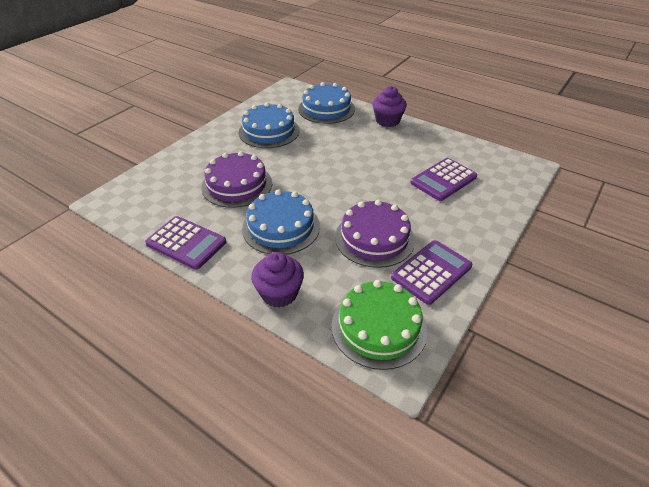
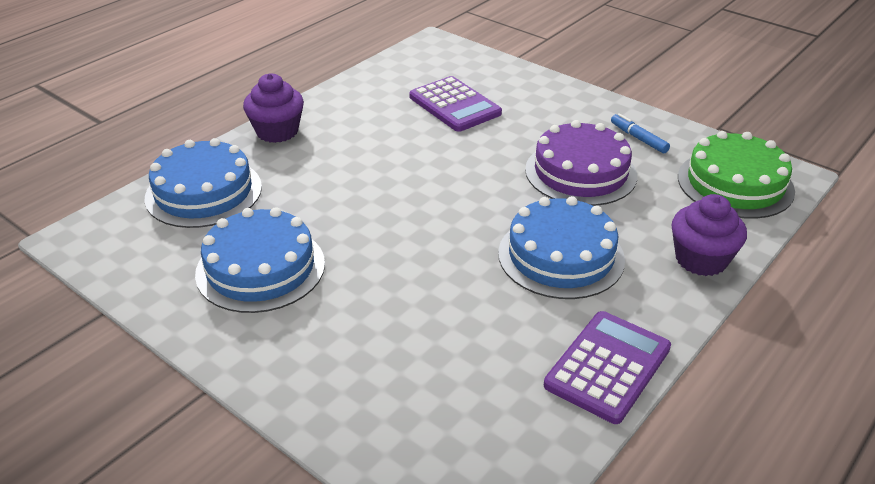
camera: 85 degrees left, 5 degrees down
(237, 185) = (441, 309): purple cake -> none
(431, 272) = (638, 138): purple calculator -> blue marker

